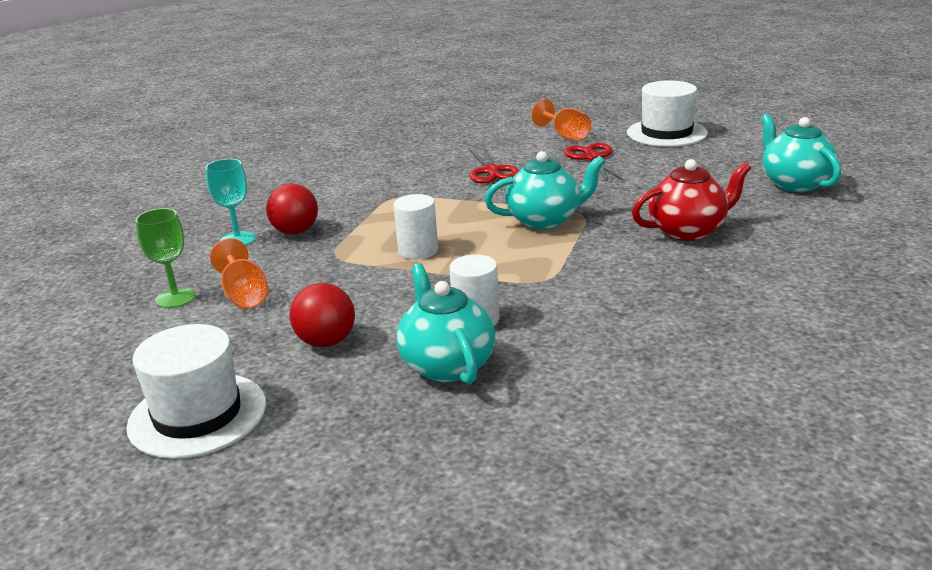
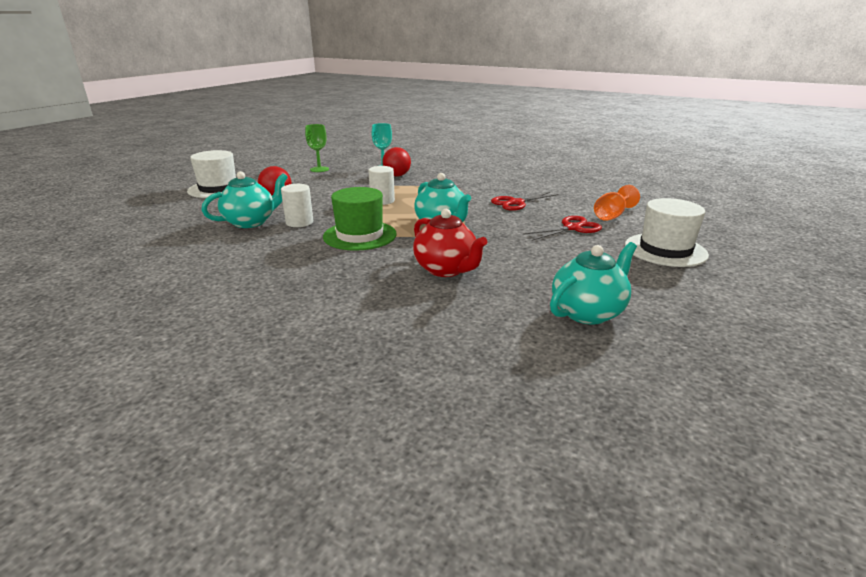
camera: 70 degrees right, 0 degrees up
(244, 295) = (323, 178): orange goblet -> none
(557, 274) = (360, 235): none -> green hat

